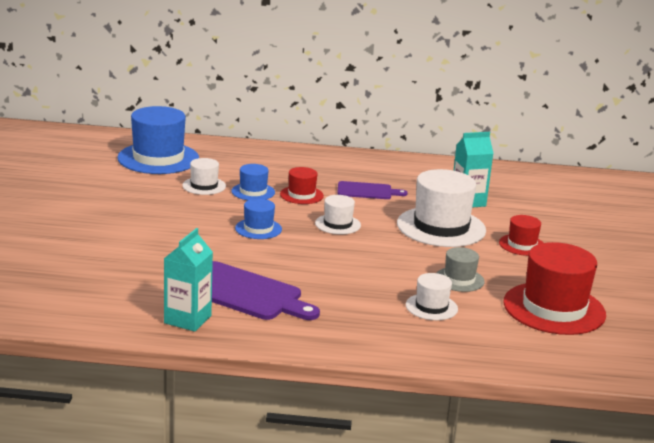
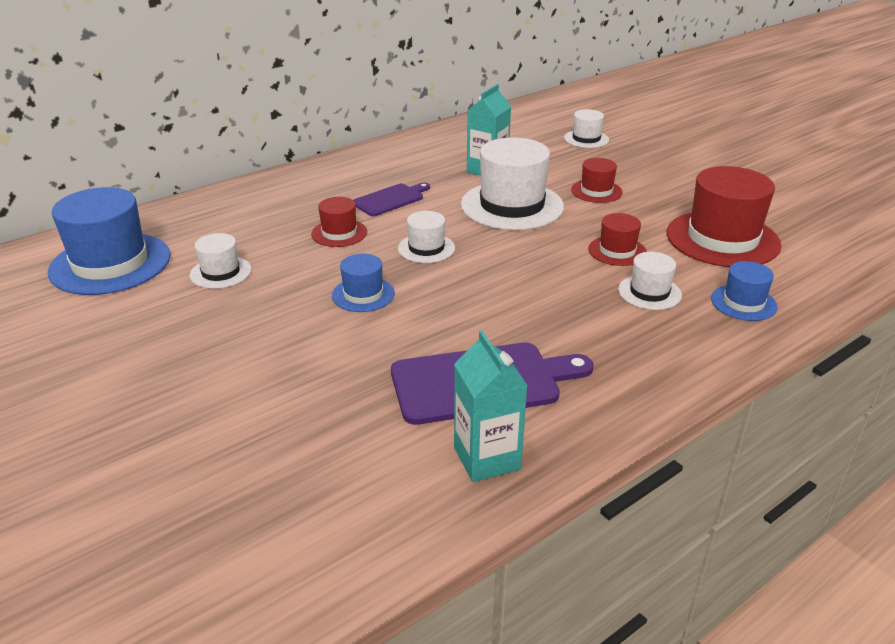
camera: 40 degrees left, 10 degrees up
(253, 192) = (285, 253): blue hat -> blue hat (743, 303)
(459, 279) = (617, 251): grey hat -> red hat
(590, 213) = (586, 139): none -> white hat

